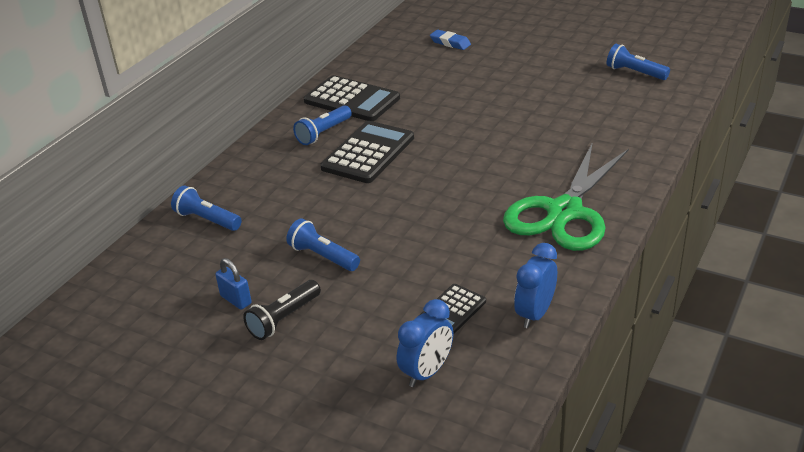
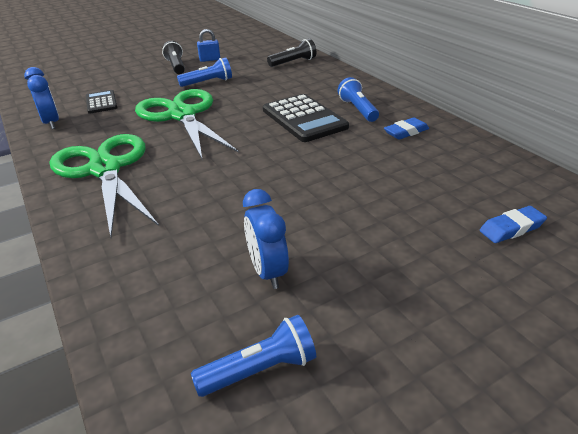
camera: 120 degrees right, 0 degrees up
(207, 220) = (293, 62): blue flashlight -> black flashlight
(351, 100) = (406, 132): black calculator -> blue eraser
(426, 227) = (182, 115): none -> green scissors
(427, 372) = (79, 87): blue clock -> blue clock (267, 271)

